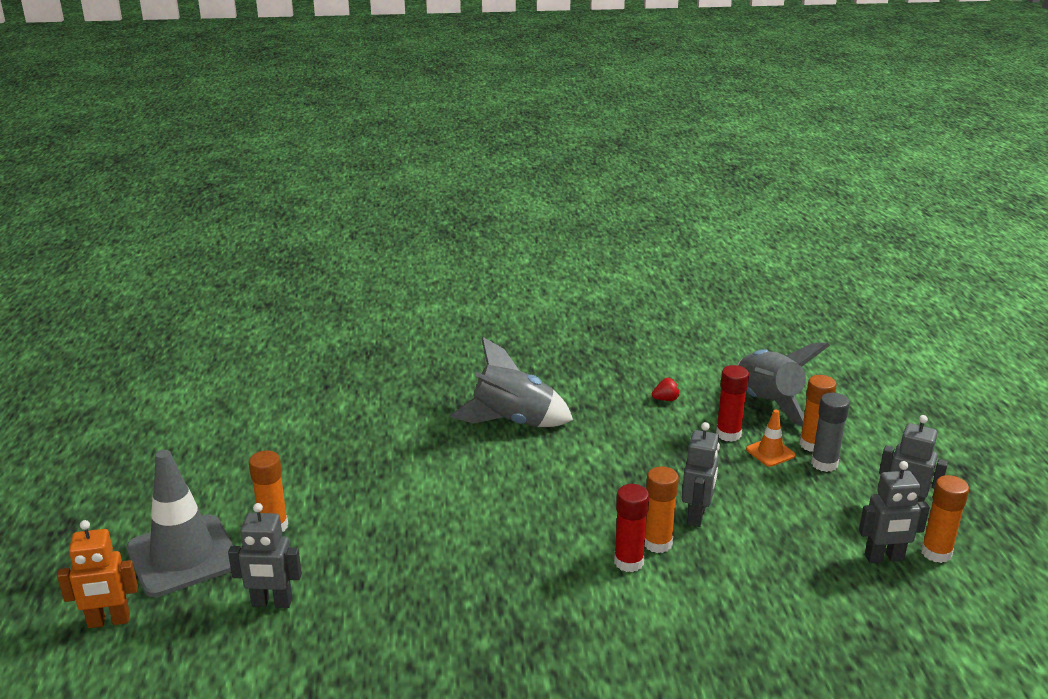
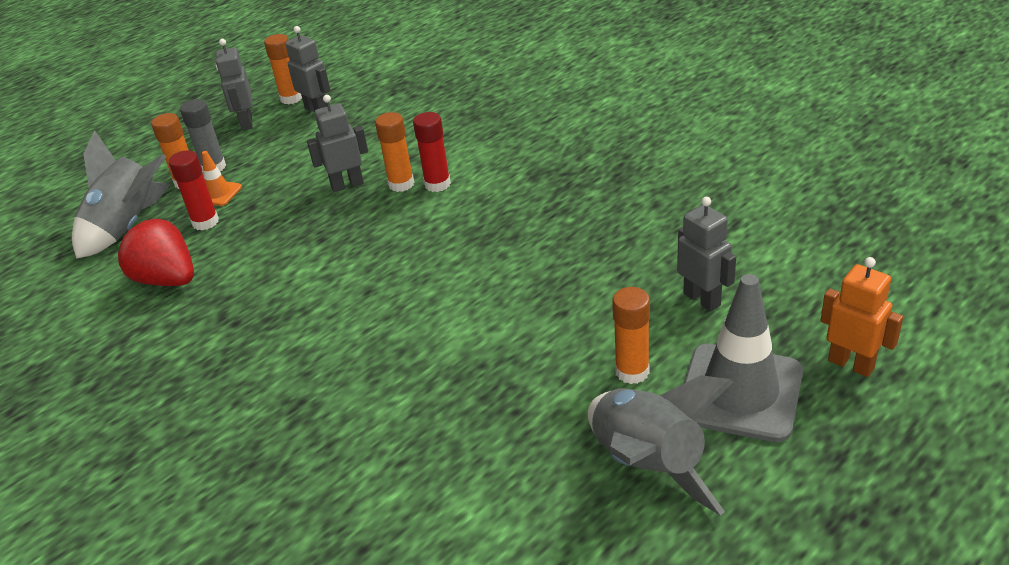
camera: 125 degrees left, 10 degrees up
(513, 421) = (298, 344): grey rocket -> grey rocket (647, 465)
(665, 399) = (167, 279): red strawberry -> red strawberry, size x2.39

